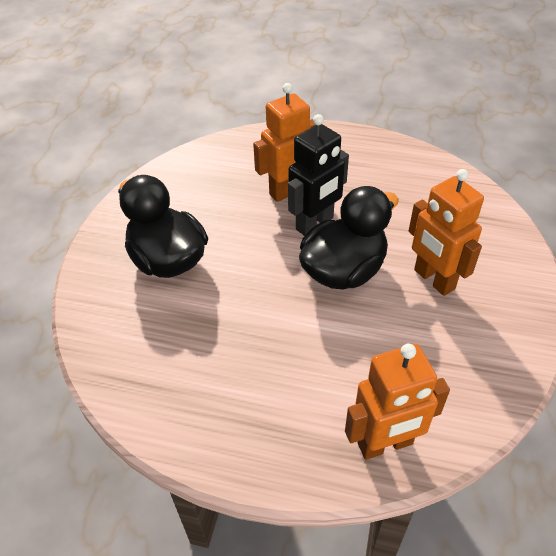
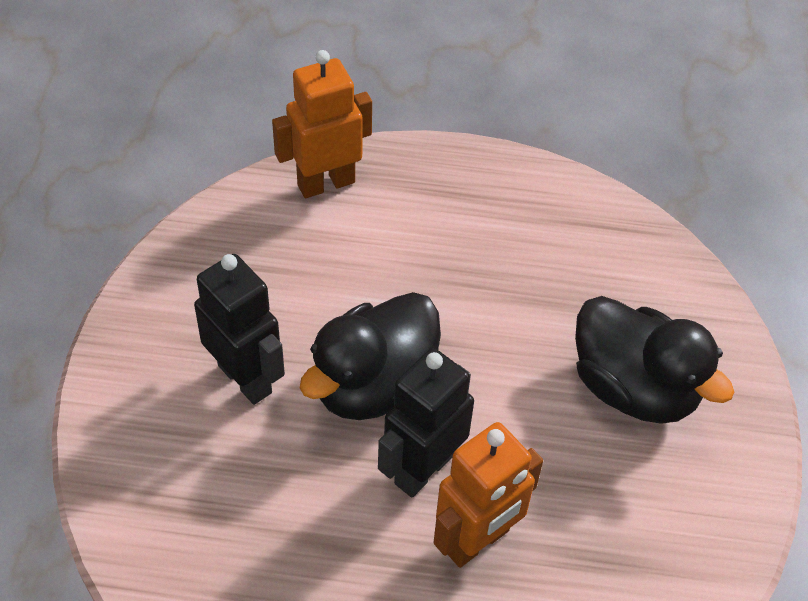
camera: 170 degrees right, 5 degrees up
(433, 279) = (245, 378): orange robot -> black robot

